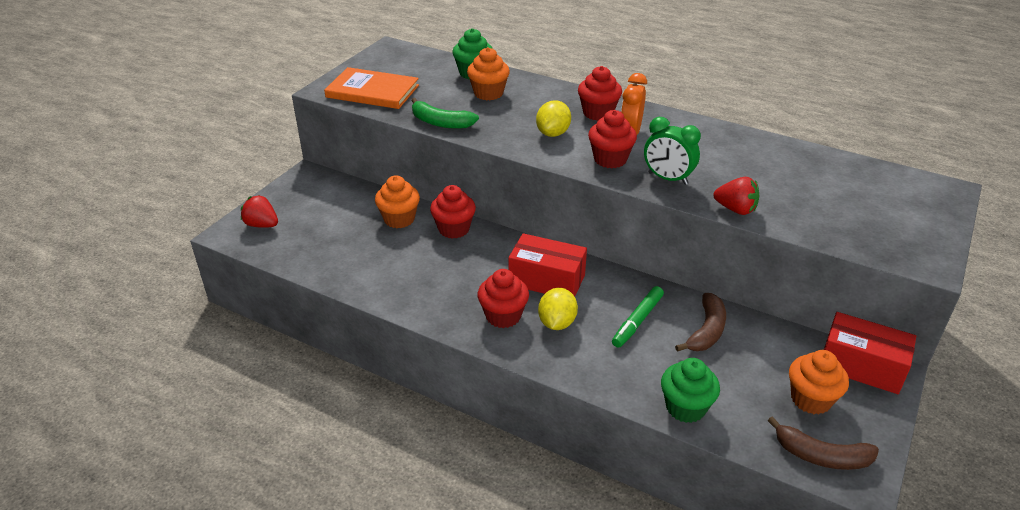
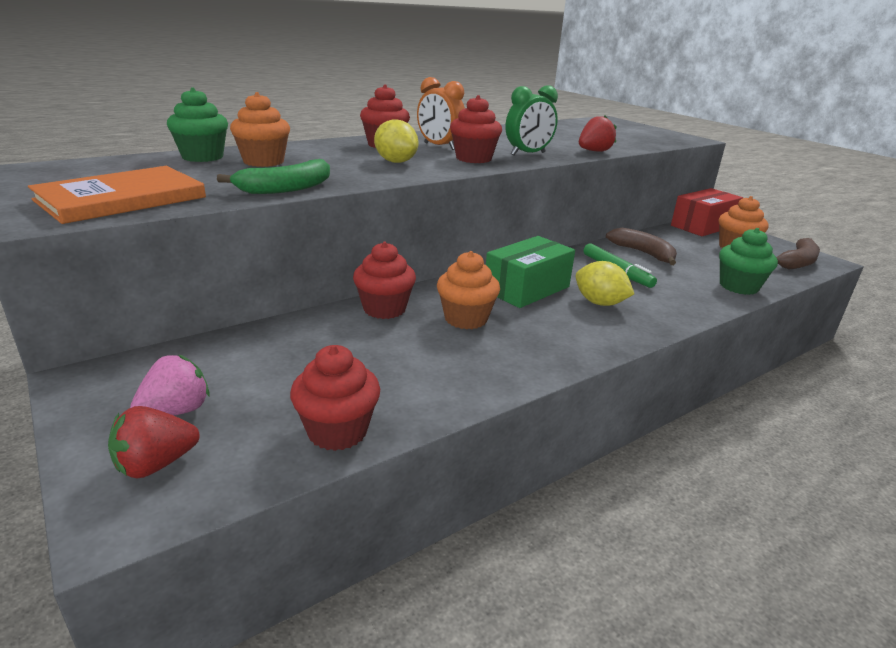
camera: 65 degrees left, 10 degrees down
(300, 210) = (176, 411): none -> pink strawberry
(399, 219) = (318, 336): orange cupcake -> orange cupcake (466, 319)
(503, 316) = (571, 325): red cupcake -> red cupcake (337, 431)
(547, 280) = (526, 289): red box -> green box

